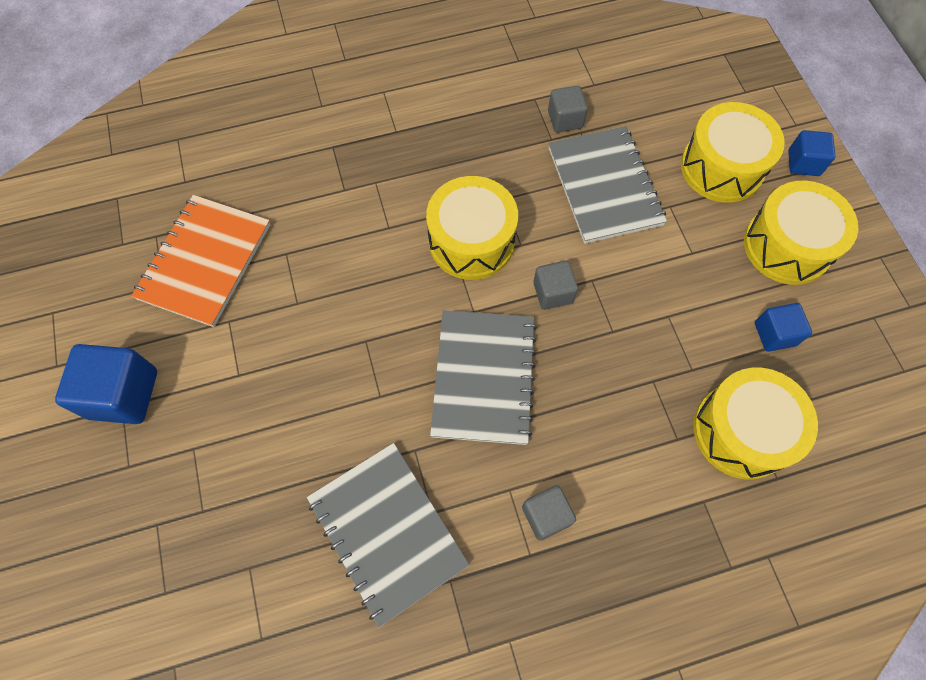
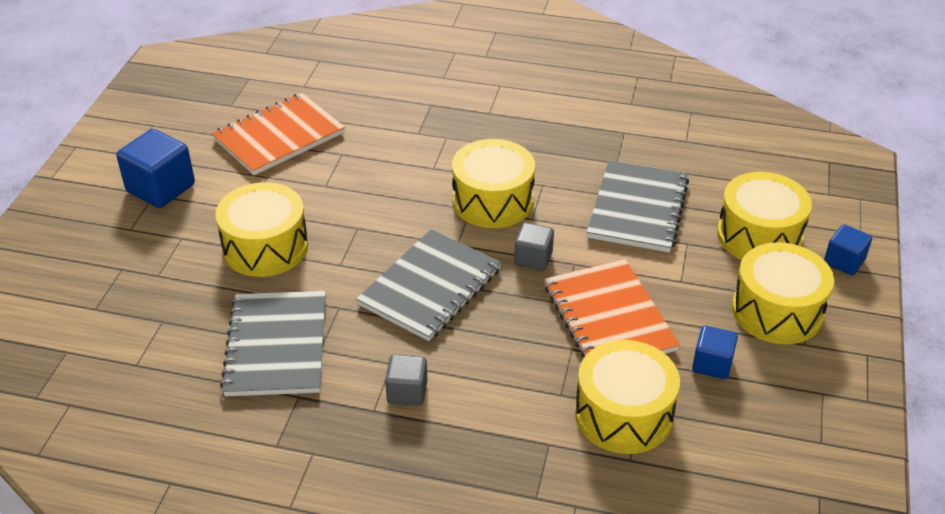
camera: 30 degrees right, 25 degrees down
(290, 413) = (265, 247): none -> yellow drum
(565, 119) = (639, 154): grey cube -> none
(661, 328) = (609, 318): none -> orange notebook

